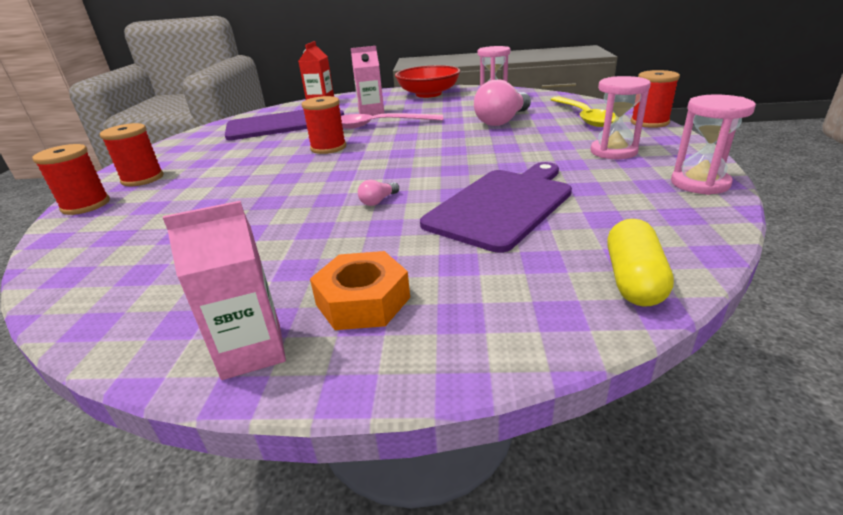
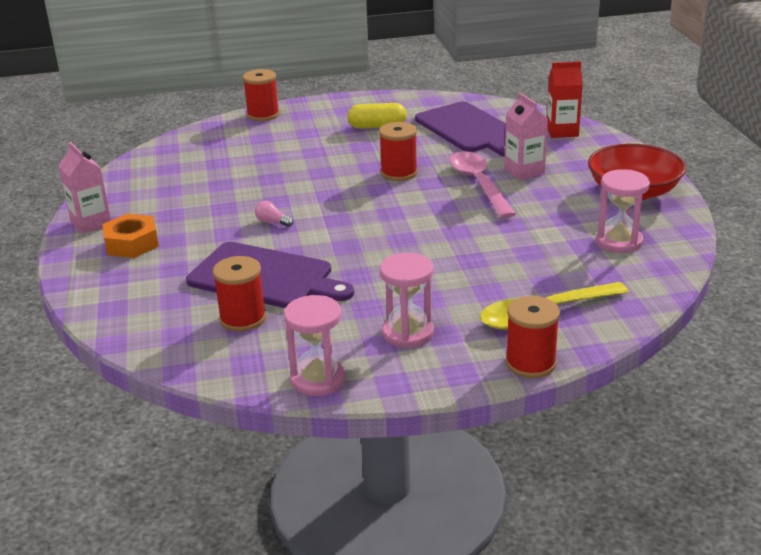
camera: 75 degrees right, 0 degrees up
(142, 179) = (313, 116): red spool -> red spool (243, 319)
(502, 121) = (514, 257): pink light bulb -> none
(633, 279) = (147, 334): yellow capsule -> yellow capsule (377, 126)

